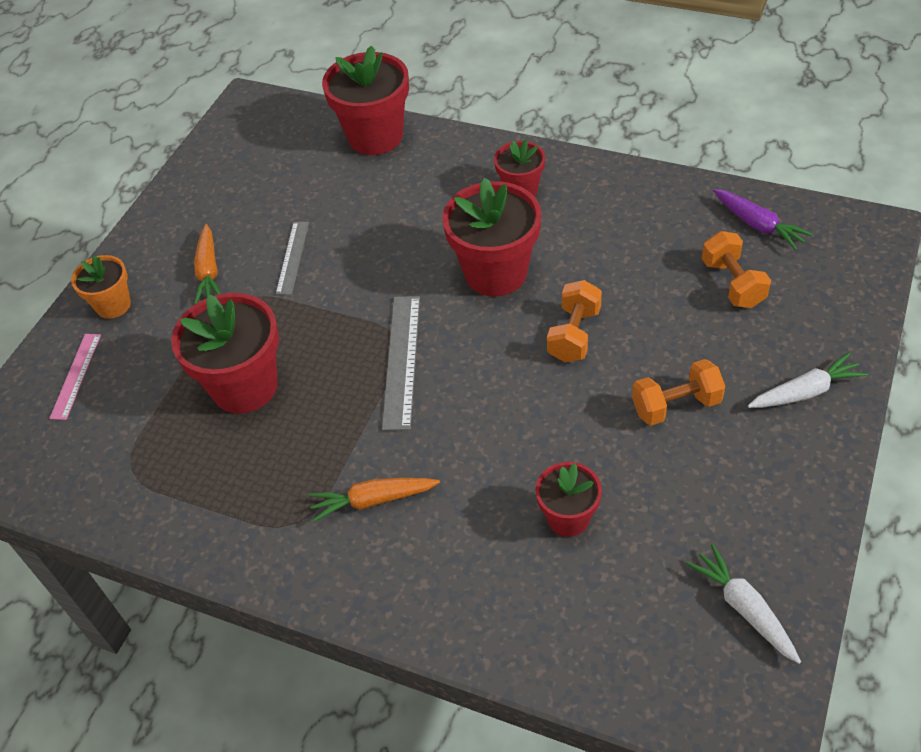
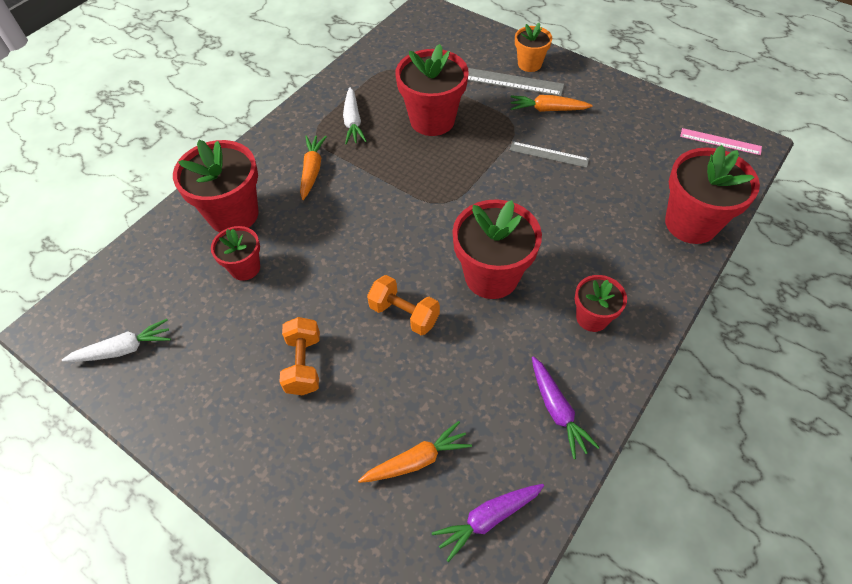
camera: 100 degrees right, 5 degrees up
(76, 375) = (473, 48): pink ruler -> pink ruler (720, 141)
(402, 360) = (421, 202): grey ruler -> grey ruler (507, 81)
(481, 571) = (233, 214): none -> red flower pot
(633, 199) = (557, 410): none -> purple carrot
(732, 283) = (416, 460): orange dumbbell -> orange carrot
(805, 392) = (271, 471): white carrot -> white carrot (353, 122)

